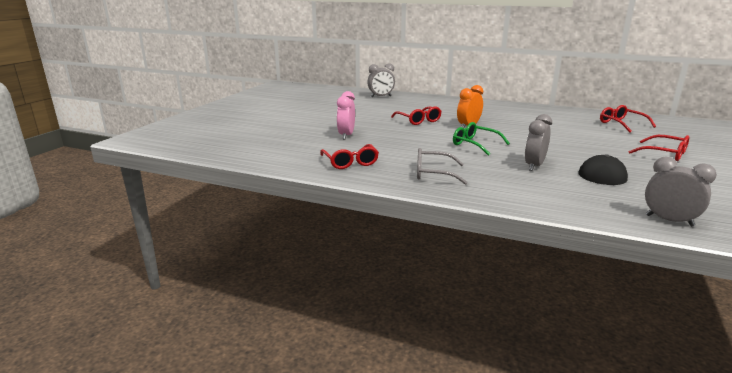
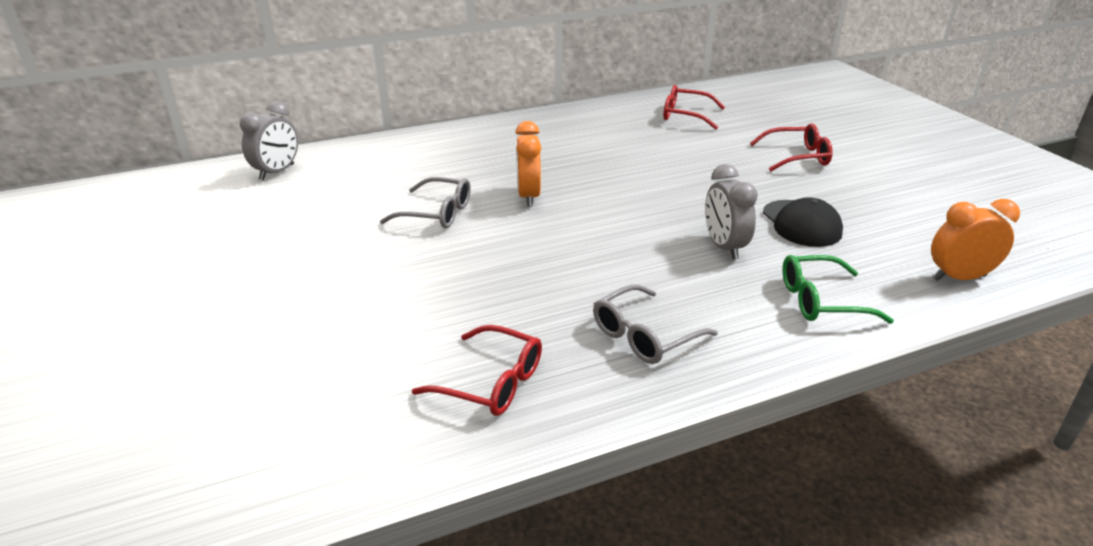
camera: 45 degrees left, 10 degrees up
(346, 135) = (374, 311): pink clock -> none
(418, 120) = (436, 213): red glasses -> grey glasses
(475, 144) = (597, 235): green glasses -> green glasses (821, 300)
(669, 220) = (959, 278): grey clock -> orange clock

